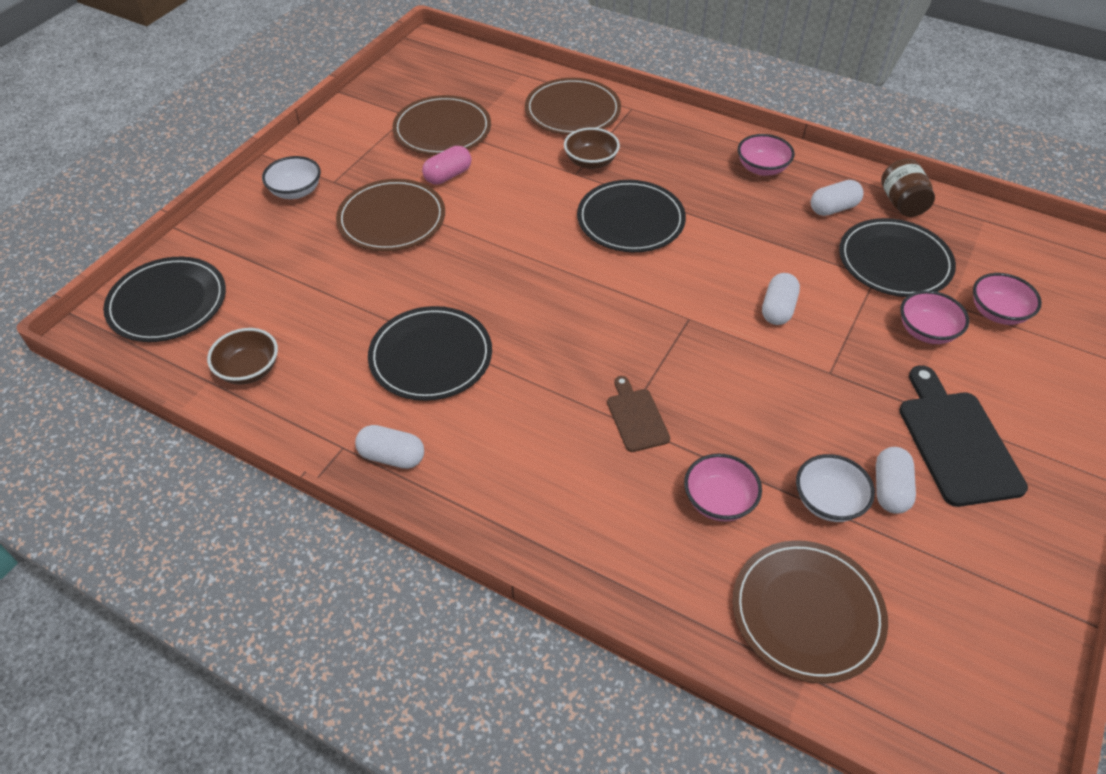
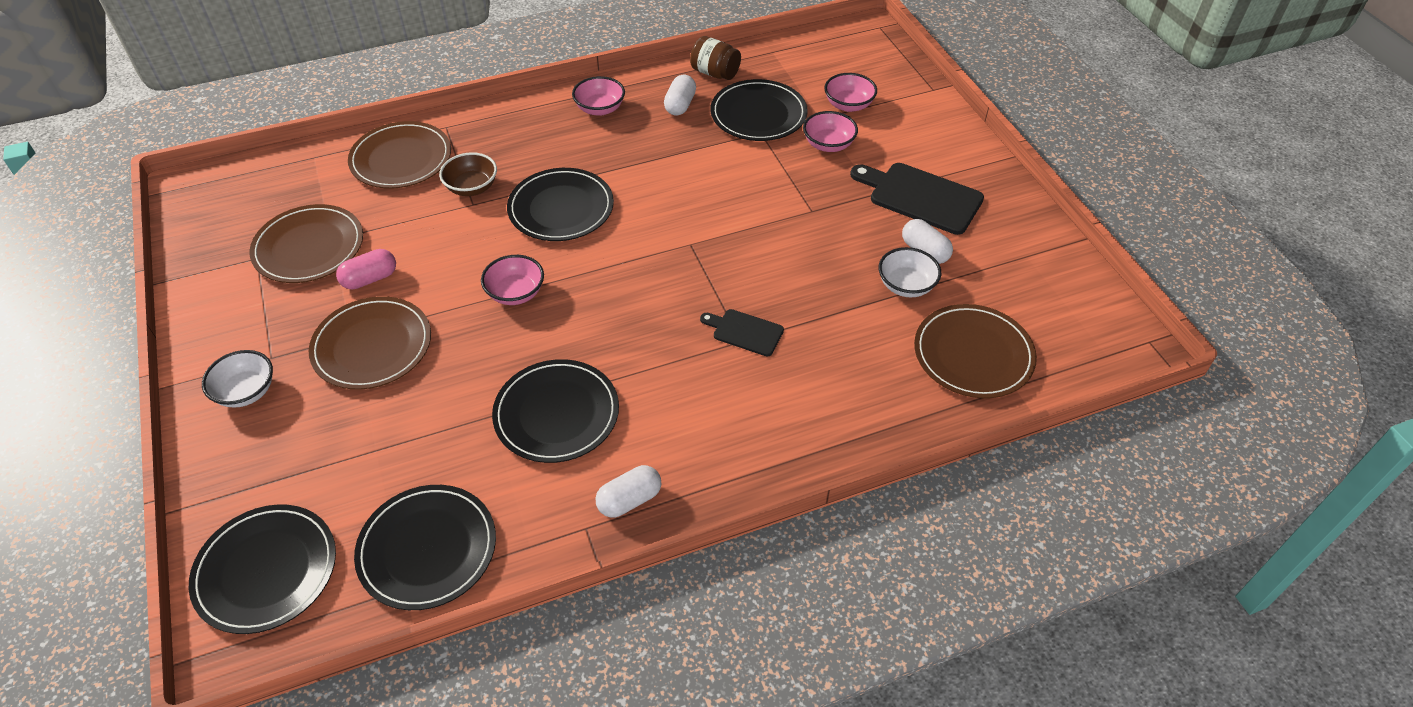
camera: 50 degrees left, 0 degrees up
(249, 370) = (427, 549): brown bowl -> black plate
(448, 176) = (370, 279): pink capsule -> pink capsule turned 60 degrees clockwise
(636, 417) = (745, 332): brown cutting board -> black cutting board
(718, 501) = (855, 337): pink bowl -> pink bowl (515, 293)
(778, 309) = (733, 195): white capsule -> none

